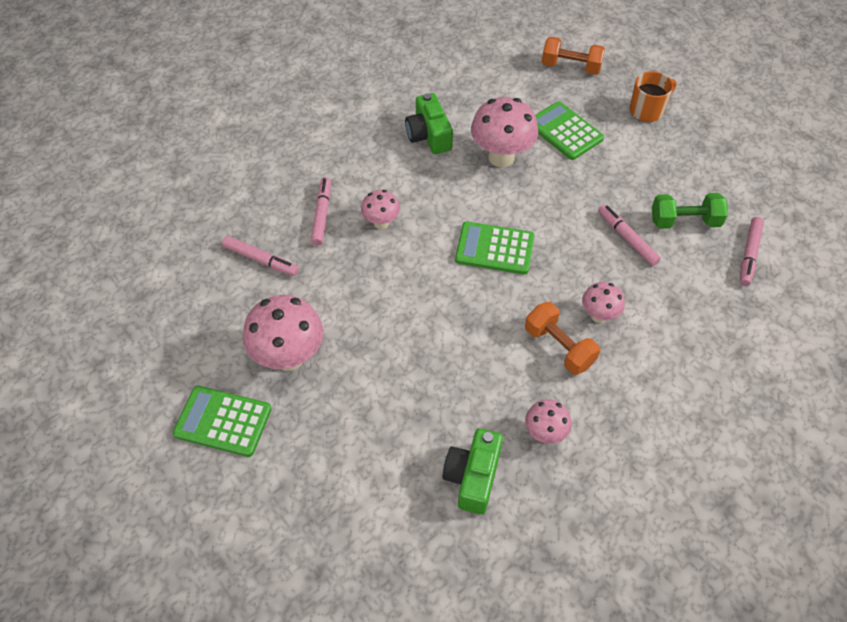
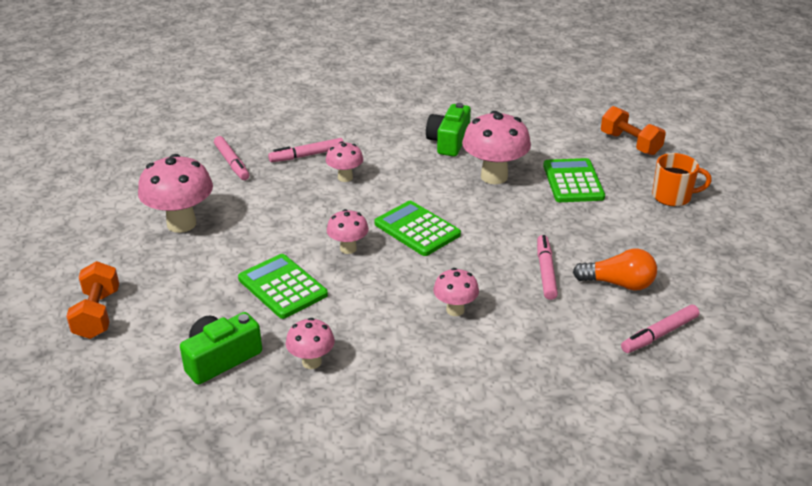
camera: 35 degrees right, 20 degrees down
(223, 421) = (93, 238): green calculator -> green calculator (282, 287)
(322, 214) = (307, 155): pink marker -> pink marker turned 150 degrees counterclockwise
(460, 301) = (348, 248): none -> pink mushroom
(559, 347) = (393, 314): orange dumbbell -> orange dumbbell (97, 314)
(684, 221) = (618, 284): green dumbbell -> orange light bulb

